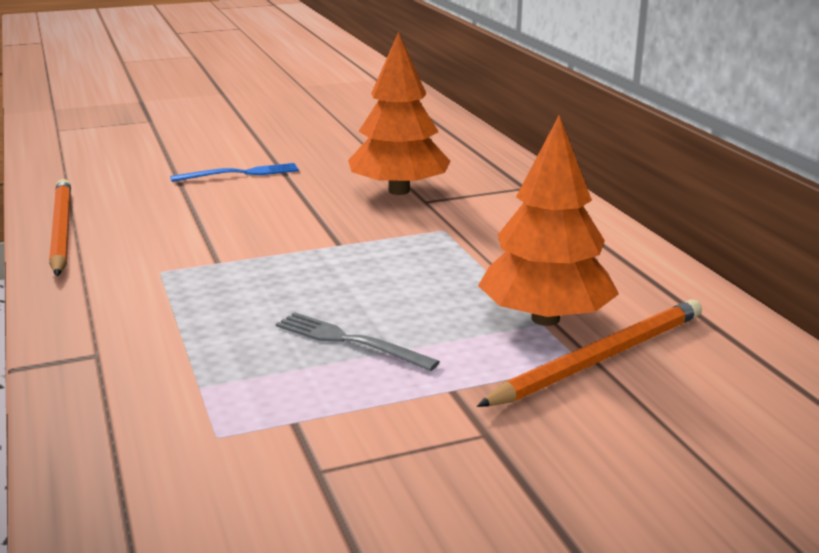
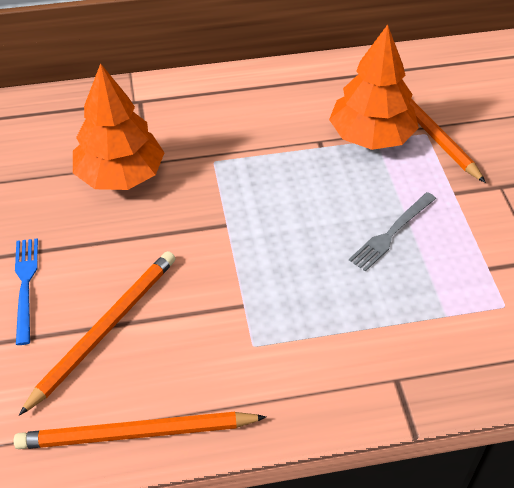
camera: 80 degrees left, 25 degrees up
(187, 206) = (105, 329): none -> orange pencil

